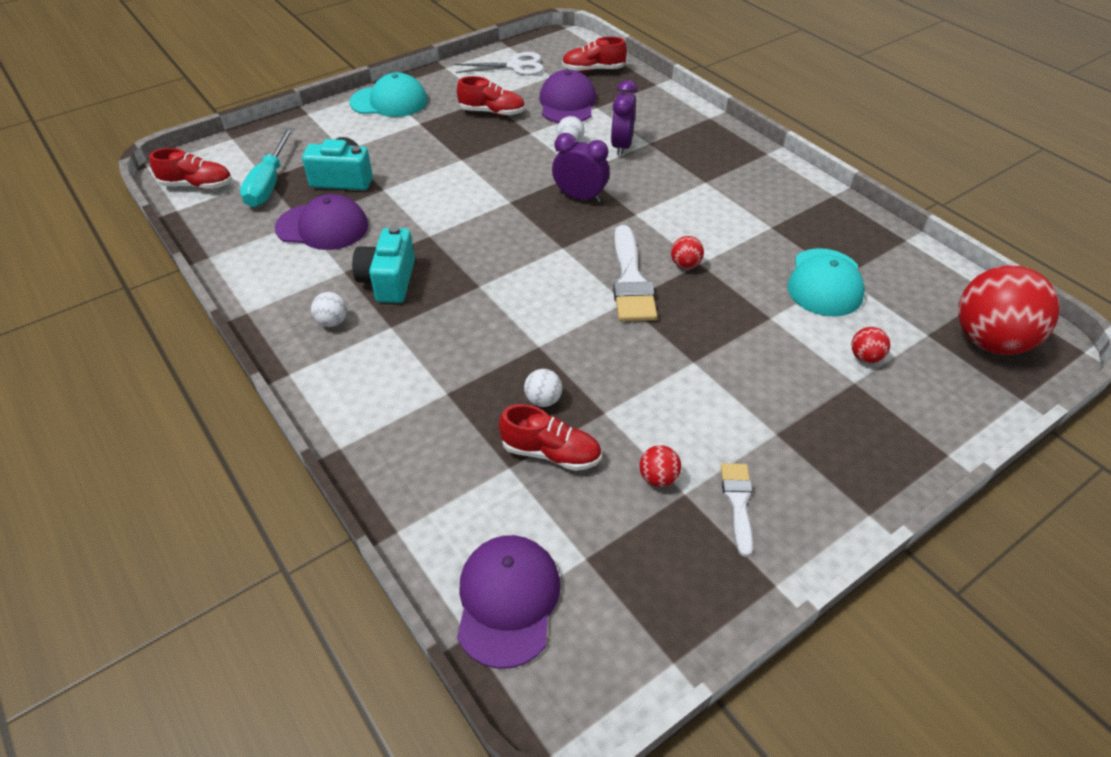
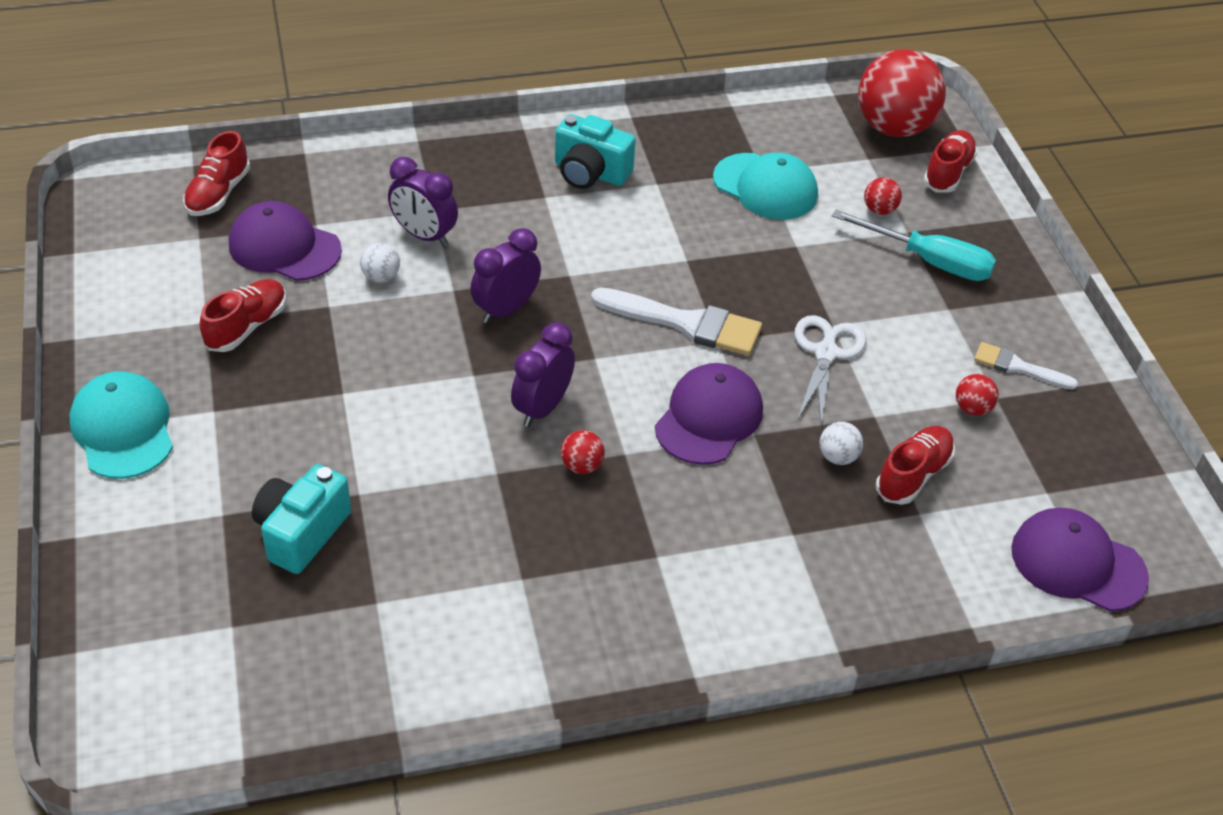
camera: 70 degrees left, 0 degrees up
(197, 185) = (190, 720): red shoe -> red shoe (948, 172)
(269, 183) = (250, 624): turquoise screwdriver -> turquoise screwdriver (929, 261)
(322, 227) = (406, 581): purple cap -> purple cap (709, 418)
(332, 322) = (618, 612): white ball -> none
(388, 281) = (567, 537): turquoise camera -> turquoise camera (590, 173)
(389, 101) = (123, 429): turquoise cap -> turquoise cap turned 45 degrees counterclockwise
(499, 238) = (542, 408): none -> purple clock
(515, 66) = (139, 264): white scissors -> white scissors (826, 353)
(685, 265) = (683, 272): red ball -> red ball (582, 466)

